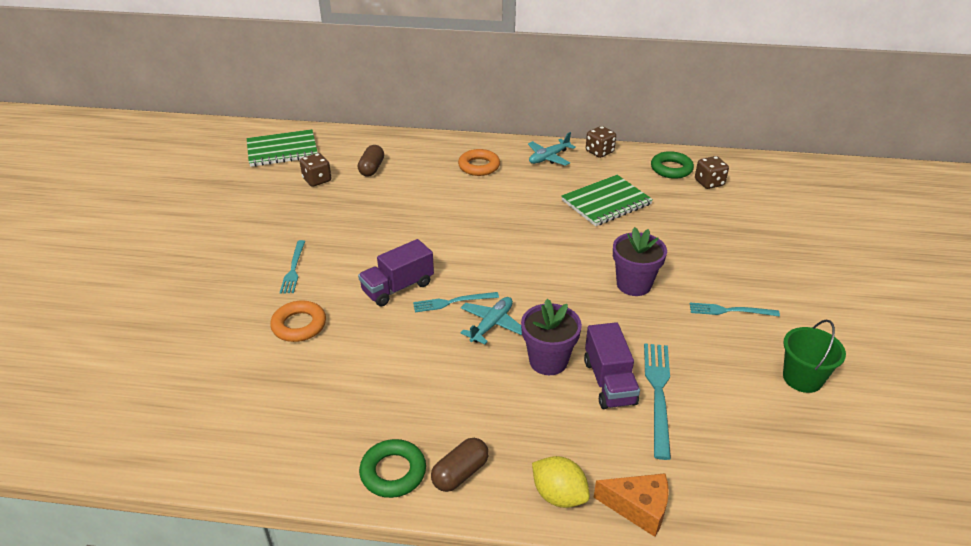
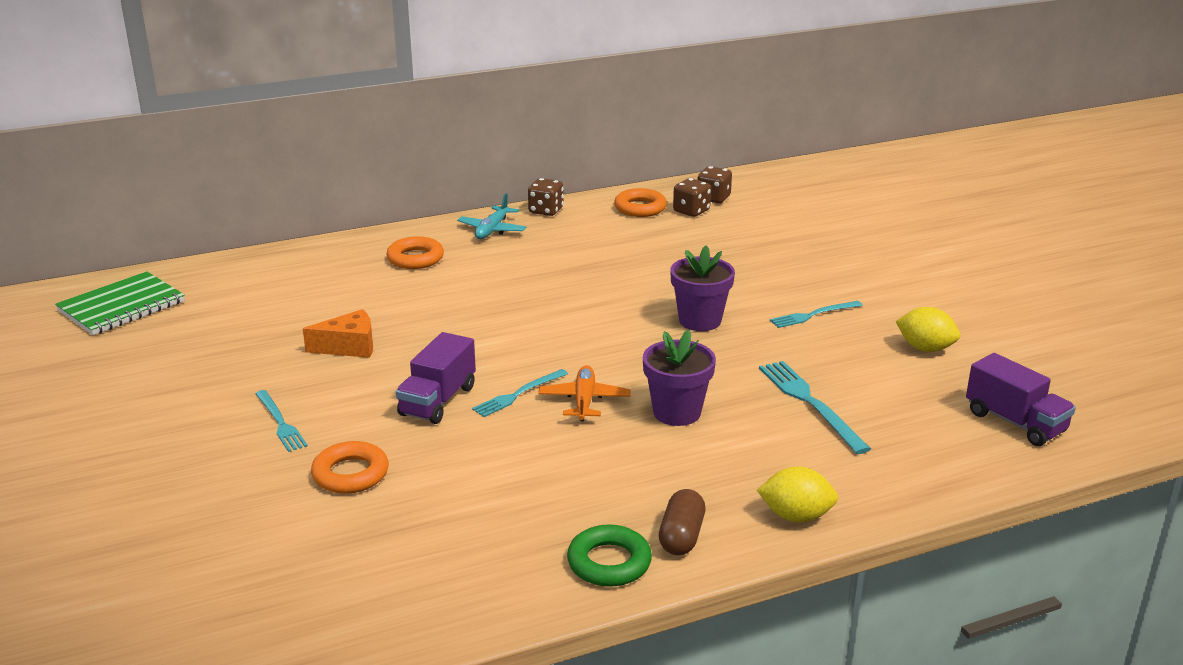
camera: 30 degrees left, 10 degrees down
(317, 180) = (211, 325): brown dice -> brown dice (713, 198)
(372, 169) = (276, 295): brown capsule -> none
(491, 324) = (584, 401): turquoise plane -> orange plane
(606, 202) = (600, 256): green notebook -> none
(609, 382) = (755, 410): purple truck -> purple truck (1015, 422)
(638, 508) = (877, 498): orange cheese -> orange cheese (349, 347)
(671, 169) = (640, 208): green ring -> orange ring
(802, 378) = (925, 348): green bucket -> yellow lemon

